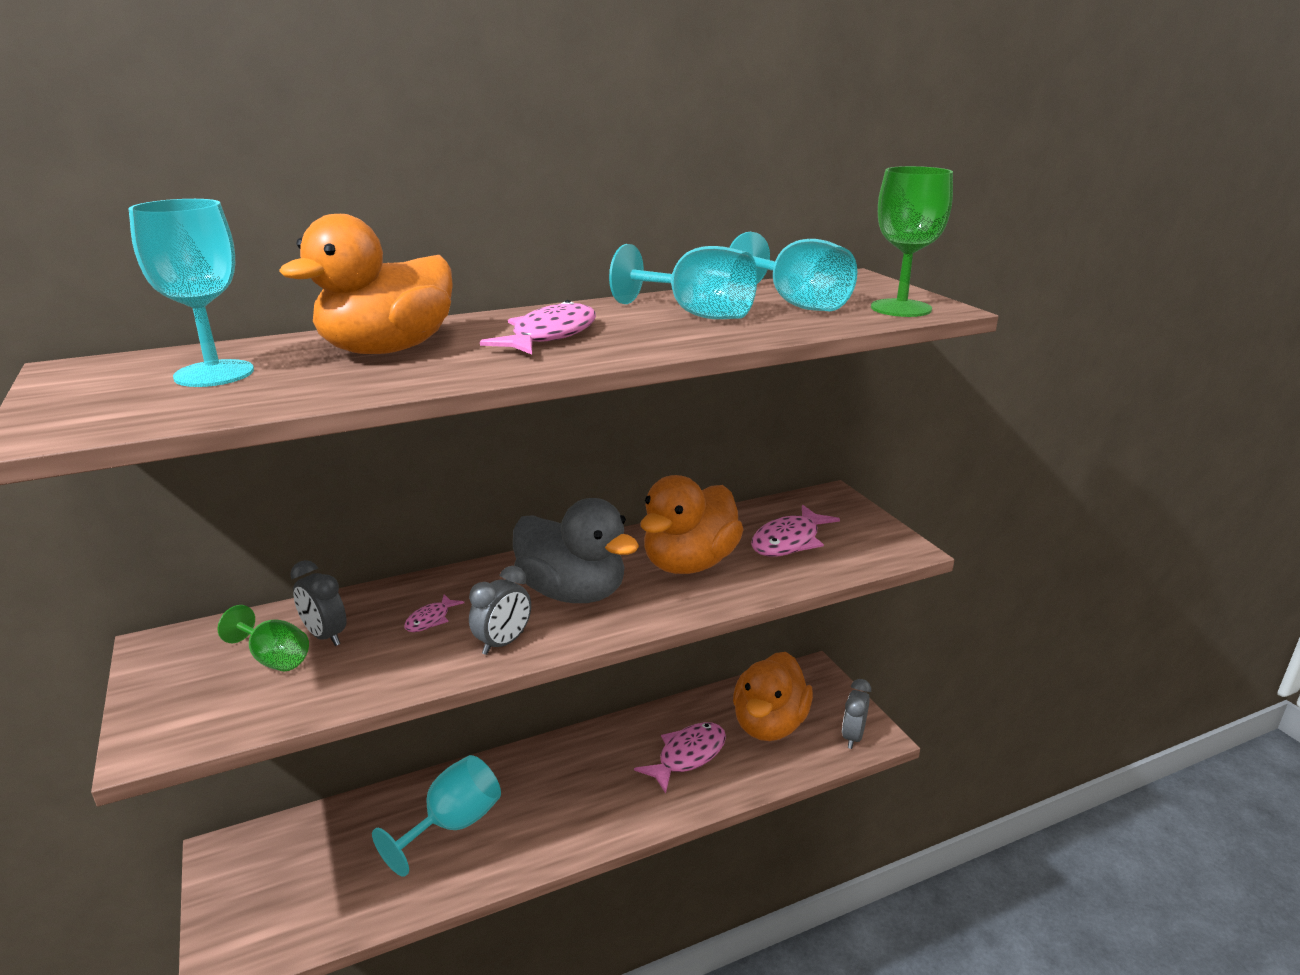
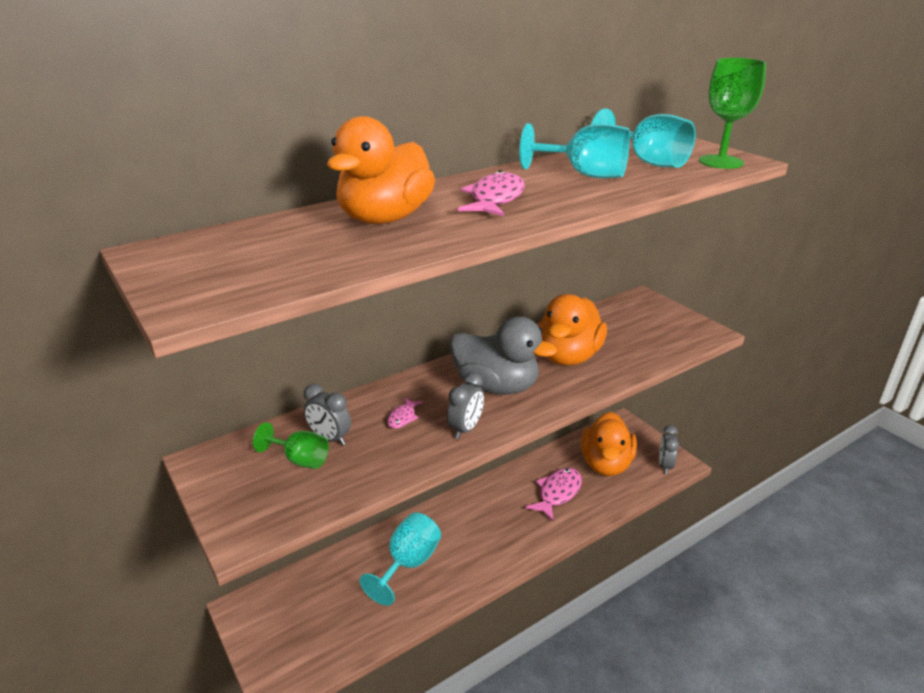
camera: 10 degrees left, 5 degrees up
(214, 374) = (269, 248): turquoise goblet -> none
(789, 541) = (629, 333): pink fish -> none

